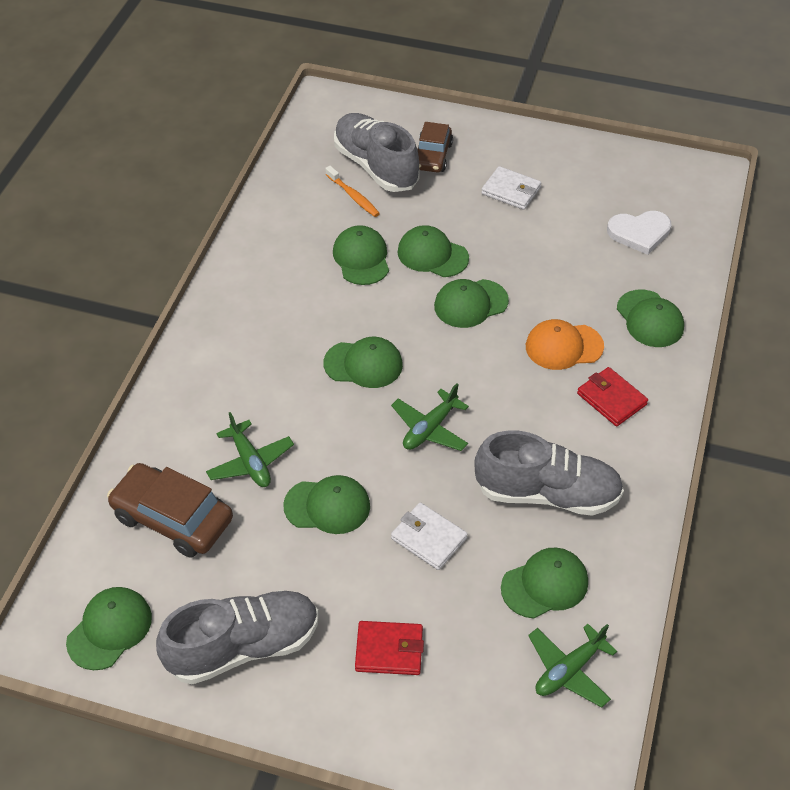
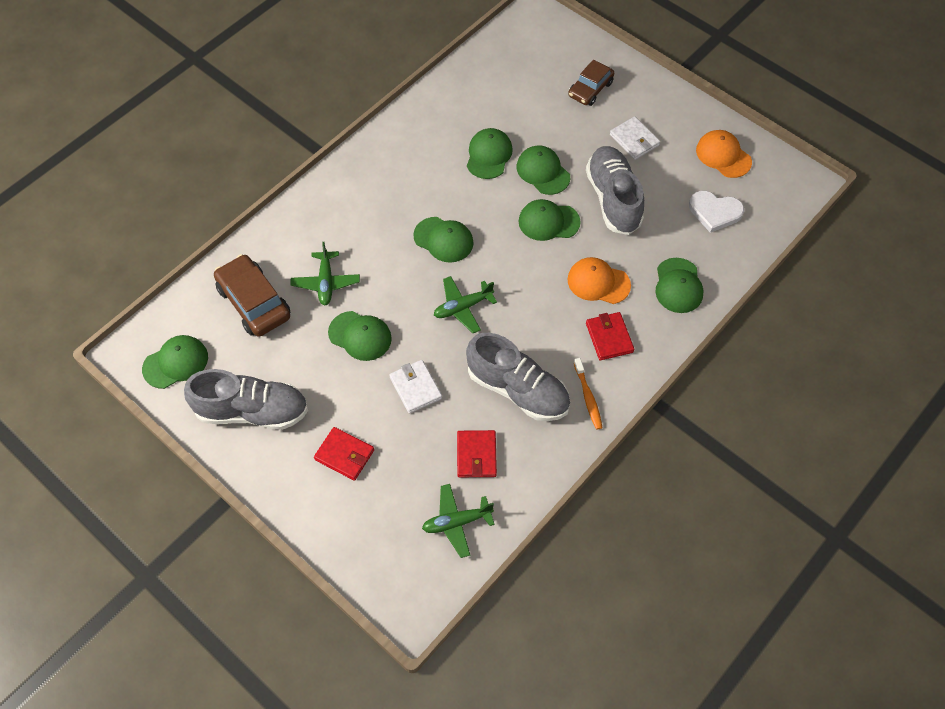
camera: 25 degrees right, 10 degrees up
(353, 196) = (511, 102): orange toothbrush -> orange toothbrush (588, 397)
(376, 166) = (542, 83): grey shoe -> grey shoe (613, 199)
(545, 584) = (476, 455): green cap -> red wallet
(612, 175) = (723, 156): none -> orange cap

